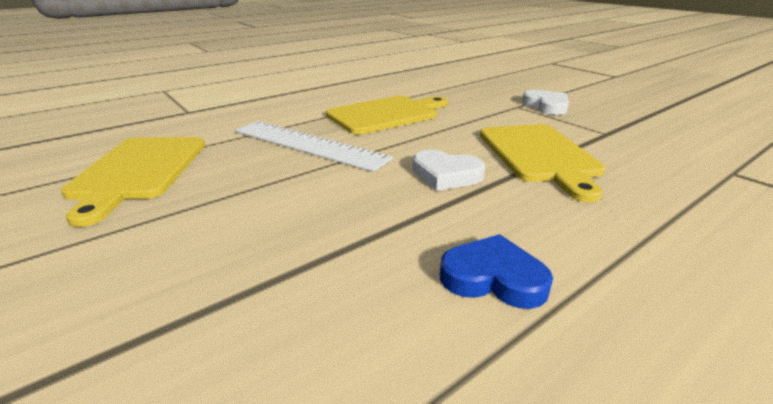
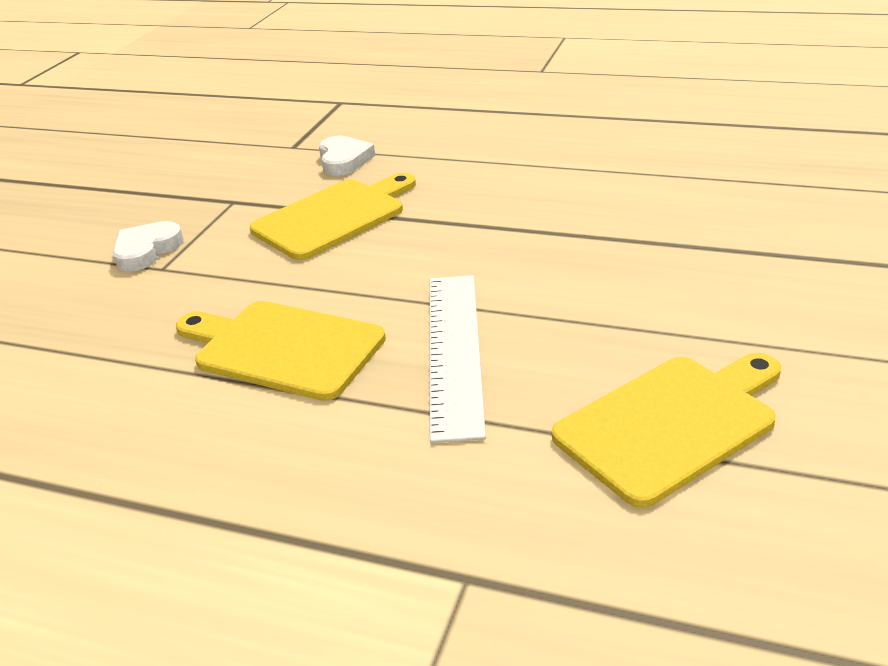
camera: 120 degrees left, 5 degrees up
(446, 175) = (434, 243): white heart -> white heart (344, 160)
(493, 278) = (557, 185): blue heart -> none

